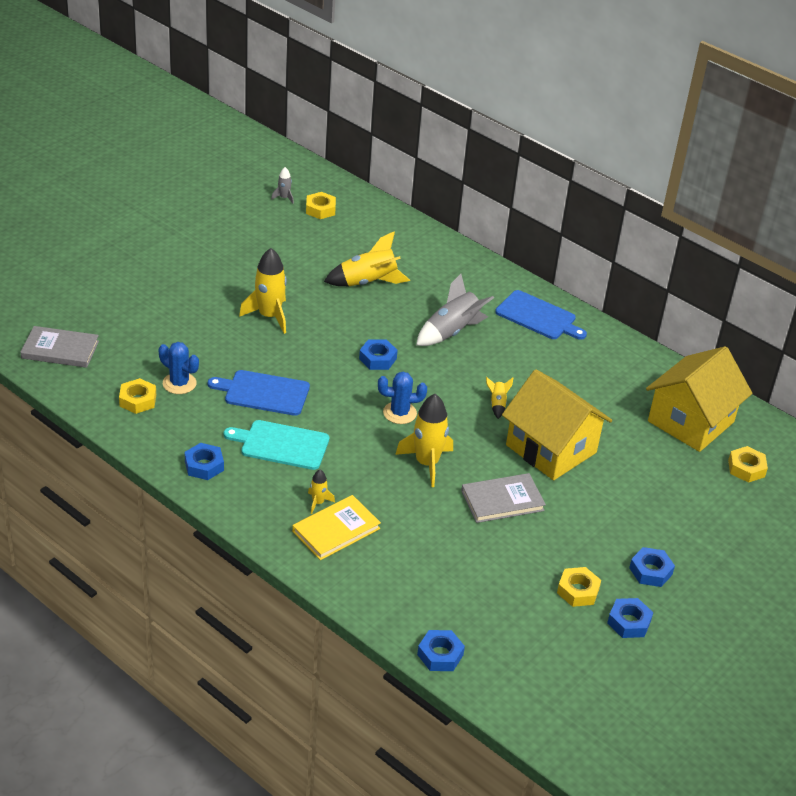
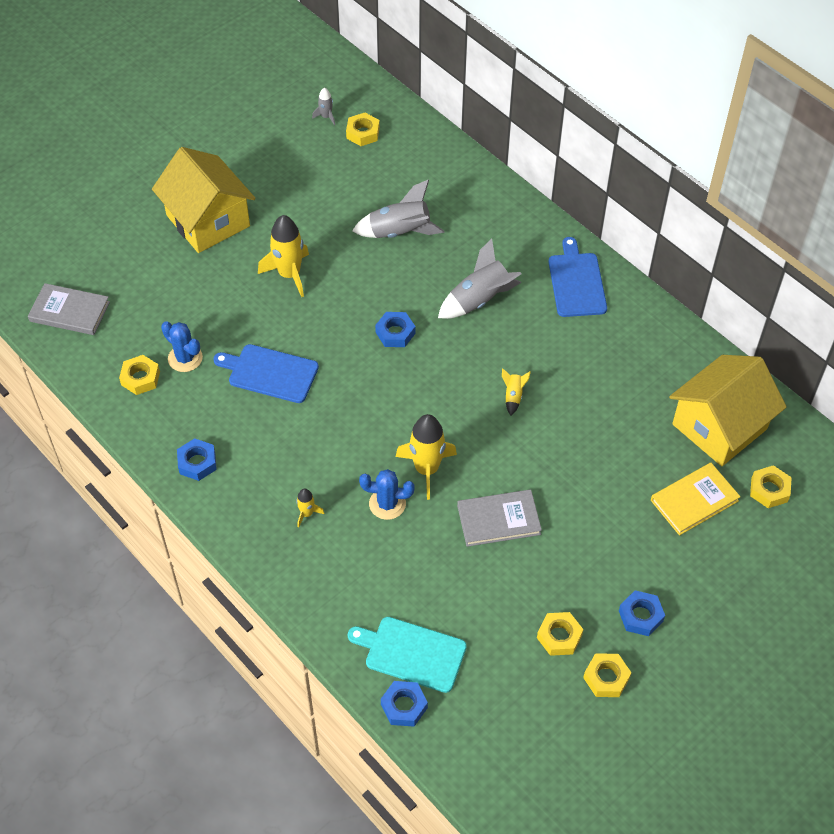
camera: 10 degrees right, 15 degrees up
(281, 444) = (279, 439): turquoise cutting board -> turquoise cutting board (411, 653)
(336, 530) = (320, 548): yellow book -> yellow book (694, 500)
(368, 283) = (399, 232): yellow rocket -> grey rocket
(399, 413) = (408, 404): blue cactus -> blue cactus (387, 504)
(538, 316) = (576, 282): blue cutting board -> blue cutting board turned 135 degrees counterclockwise
(551, 449) = (561, 456): yellow house -> yellow house (208, 221)
(629, 622) = (606, 678): blue nut -> yellow nut

